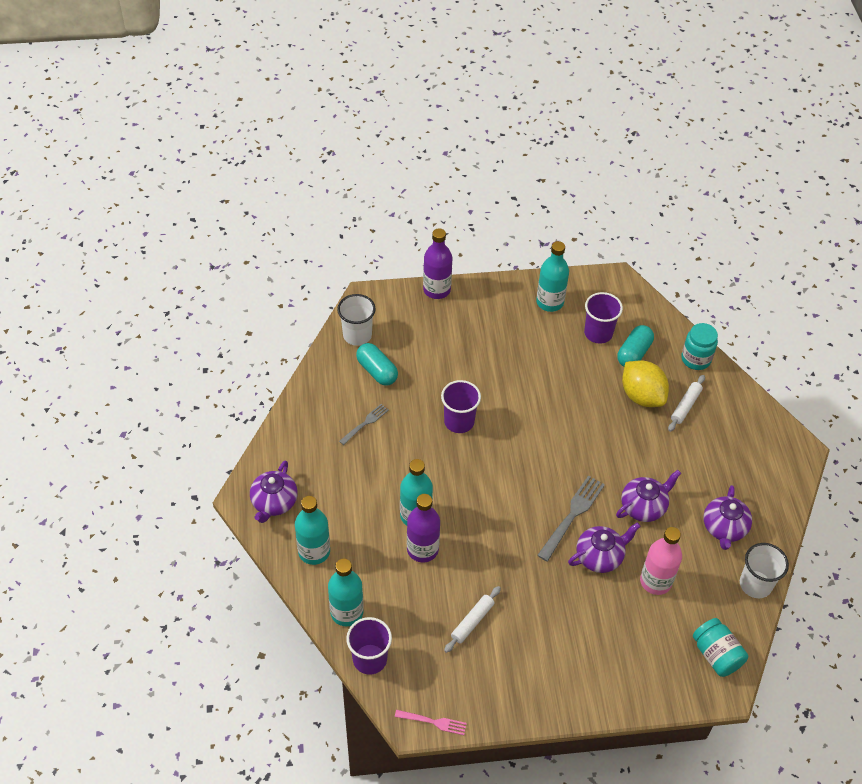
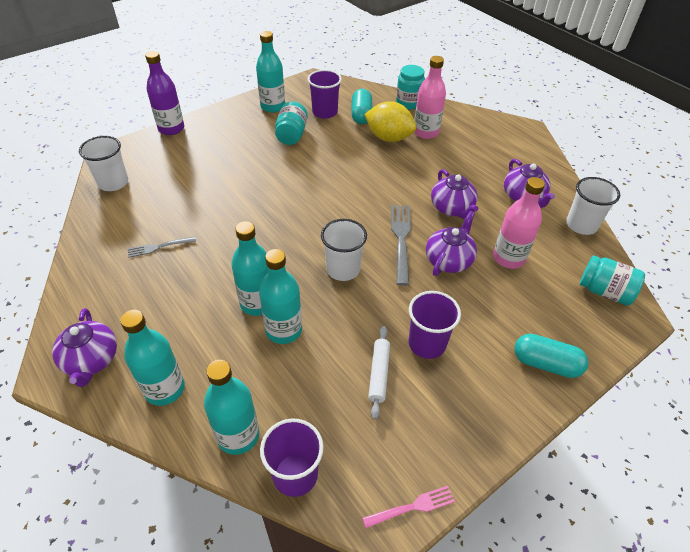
camera: 30 degrees left, 5 degrees down
(365, 423) = (159, 247): grey fork -> grey fork turned 120 degrees counterclockwise
(377, 371) = (148, 202): turquoise capsule -> turquoise capsule (545, 364)
(422, 549) = (284, 330): purple bottle -> turquoise bottle
(459, 421) = (251, 211): purple cup -> purple cup (427, 344)
(502, 519) = (343, 269): none -> white cup
(546, 349) = (291, 135): none -> turquoise jar
(643, 506) = (452, 208): purple teapot -> purple teapot turned 135 degrees clockwise
(685, 406) = (426, 132): white rolling pin -> pink bottle

